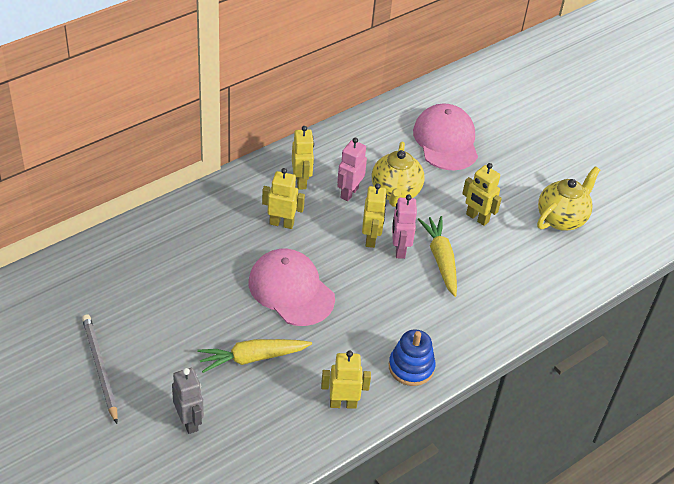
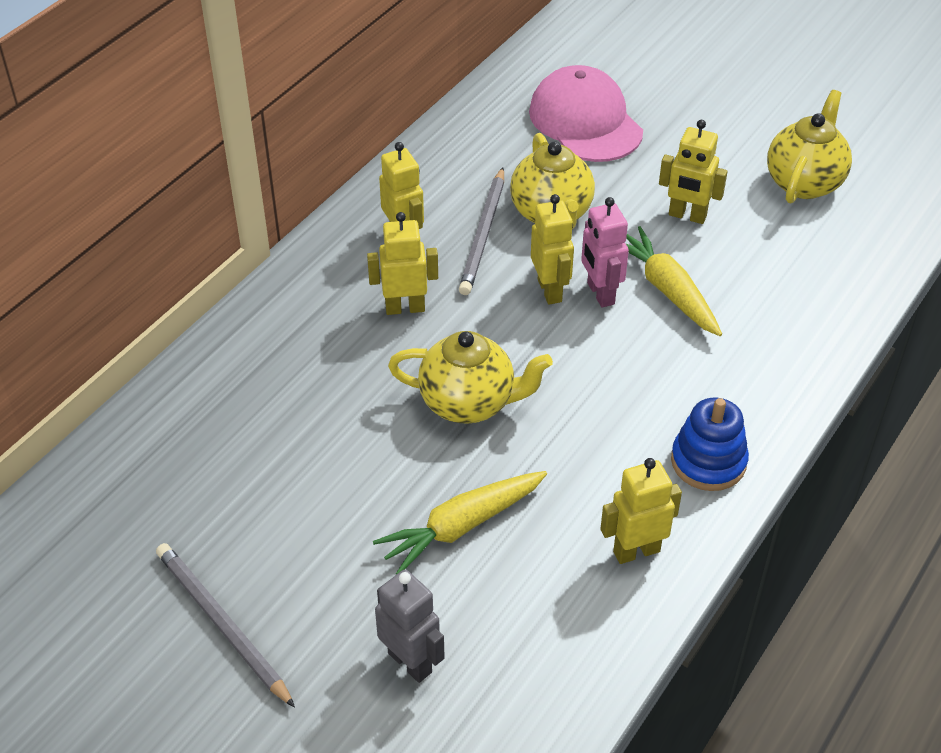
camera: 15 degrees left, 0 degrees up
(291, 290) = (469, 403): pink cap -> yellow teapot
(349, 193) = (483, 234): pink robot -> grey pencil

